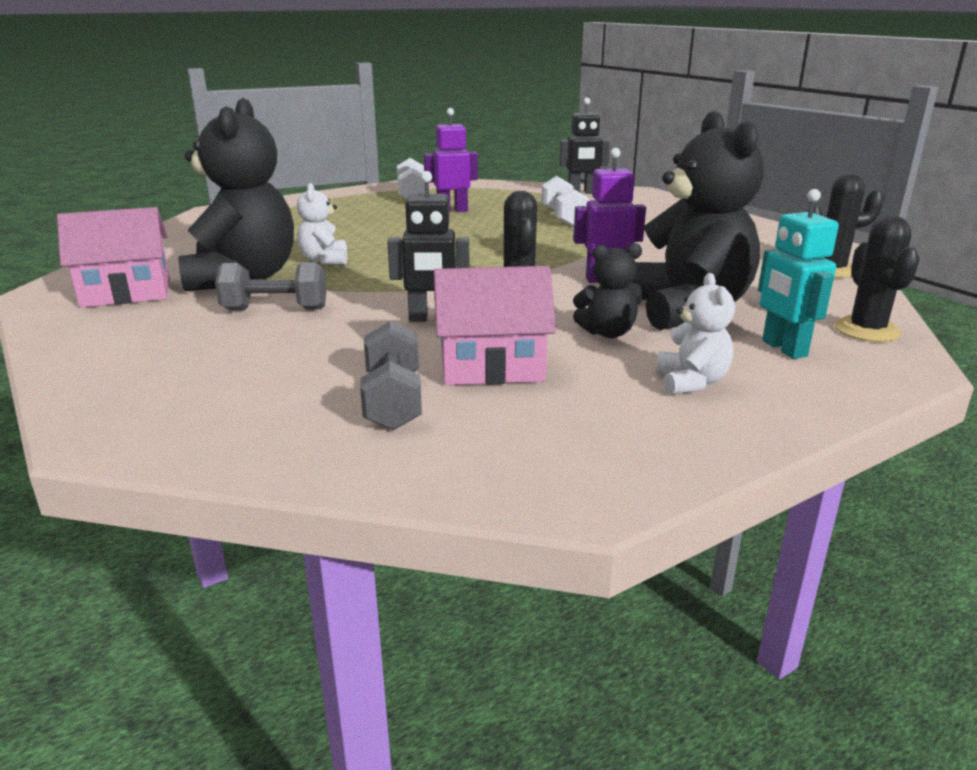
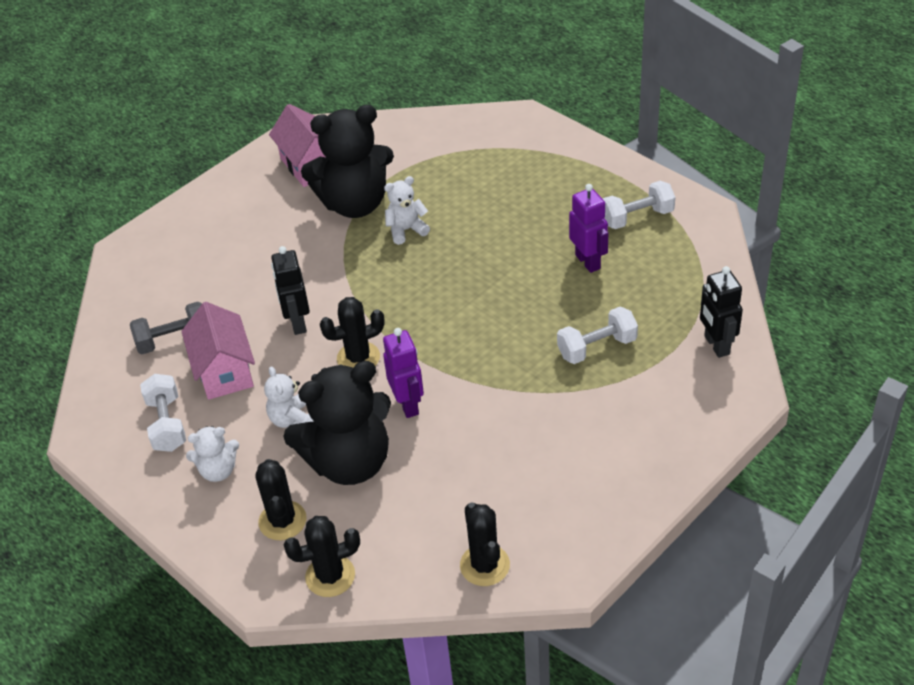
camera: 80 degrees right, 20 degrees up
(275, 309) = (297, 243): grey dumbbell -> none
(584, 415) = (167, 424): none -> white dumbbell
(608, 333) = (292, 420): black teddy bear -> white teddy bear
(783, 348) = (282, 521): turquoise robot -> black cactus

